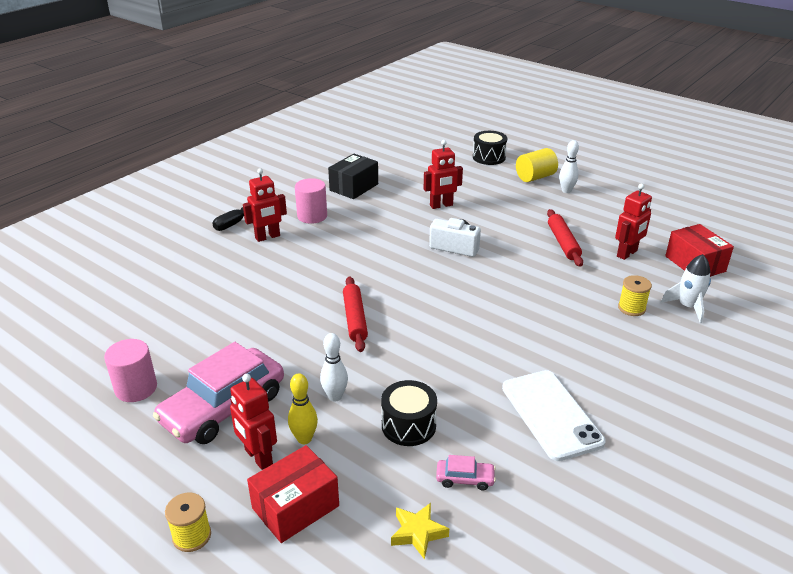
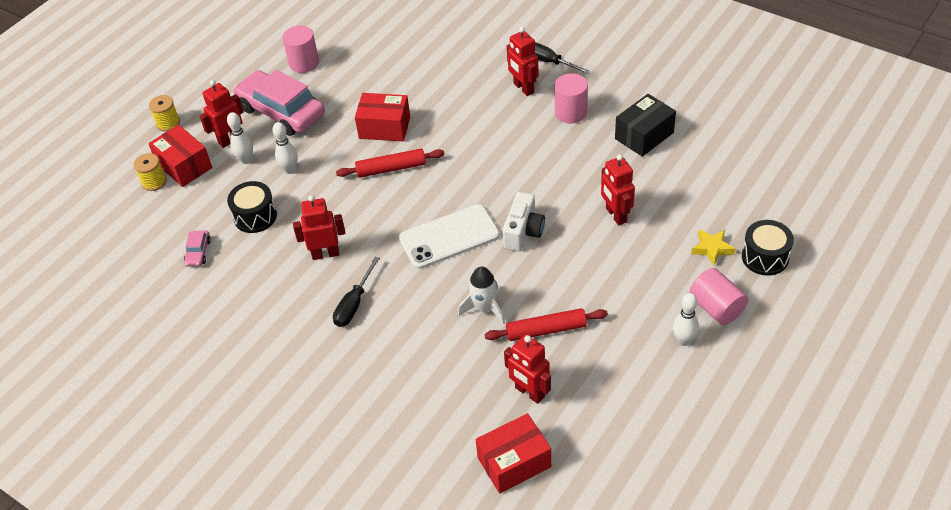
camera: 90 degrees right, 15 degrees up
(289, 322) = (384, 127): none -> red box
(304, 439) = (246, 160): yellow bowling pin -> white bowling pin
(354, 187) = (644, 136): black box -> black box turned 75 degrees counterclockwise
(418, 533) = (154, 229): yellow star -> yellow star (712, 249)
(473, 365) = (325, 254): none -> red robot
(535, 177) = (716, 307): yellow cylinder -> pink cylinder
(542, 345) = (354, 304): none -> black screwdriver
(551, 414) = (261, 307): white phone -> white phone (449, 237)
(631, 308) = (417, 383): yellow spool -> yellow spool (154, 182)
(687, 307) = (422, 438): white rocket -> white rocket (484, 308)

